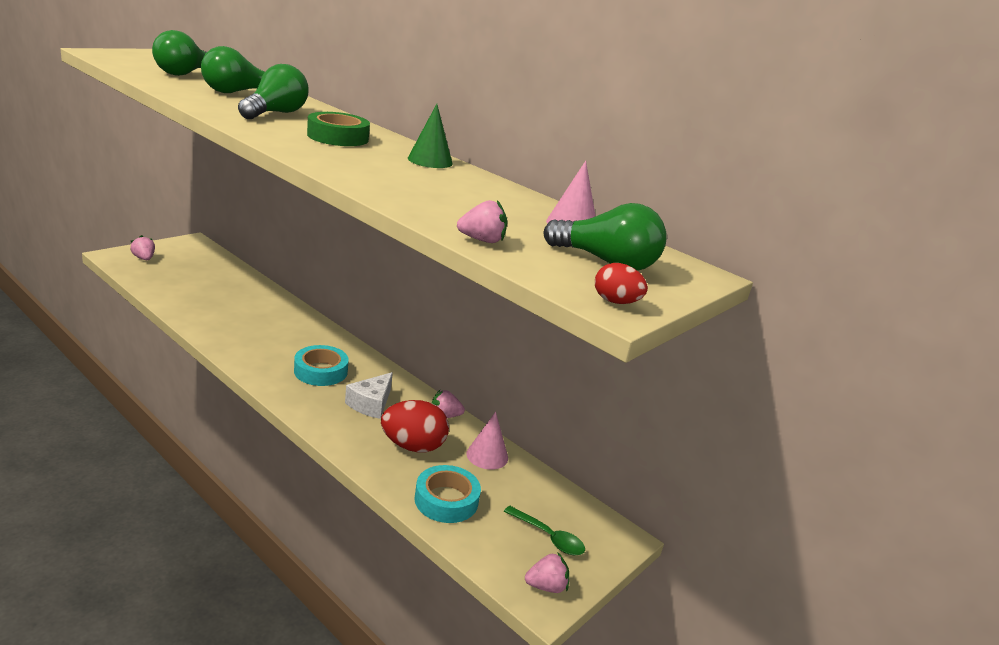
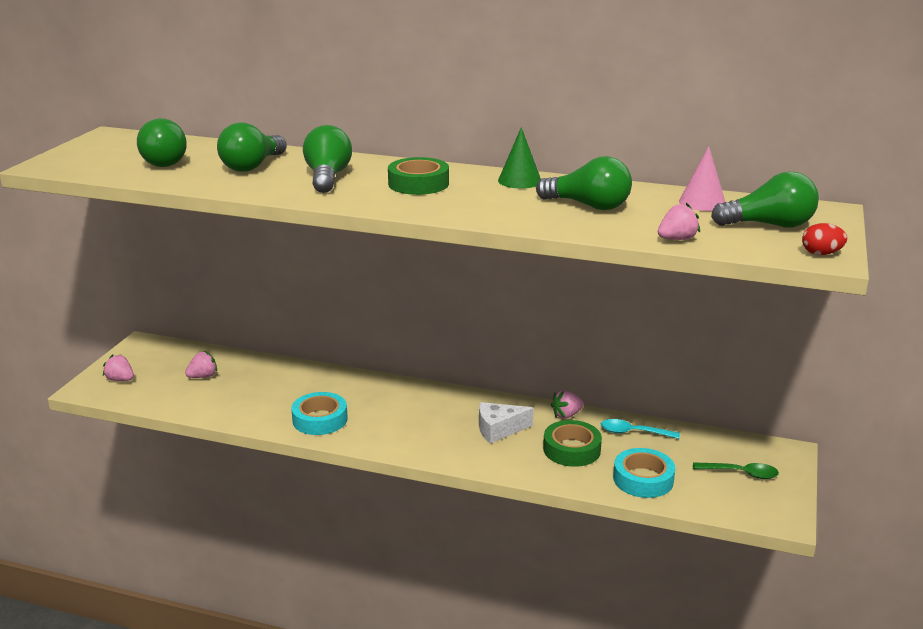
camera: 20 degrees left, 0 degrees up
(321, 371) = (424, 419): turquoise tape -> turquoise tape (320, 419)
(371, 404) = (499, 429): white cheese -> white cheese turned 75 degrees clockwise
(413, 446) = (571, 449): red egg -> green tape
(452, 193) = (589, 206): none -> green light bulb
(487, 455) = (633, 432): pink cone -> turquoise spoon
(546, 586) = (775, 508): pink strawberry -> pink strawberry (203, 376)

